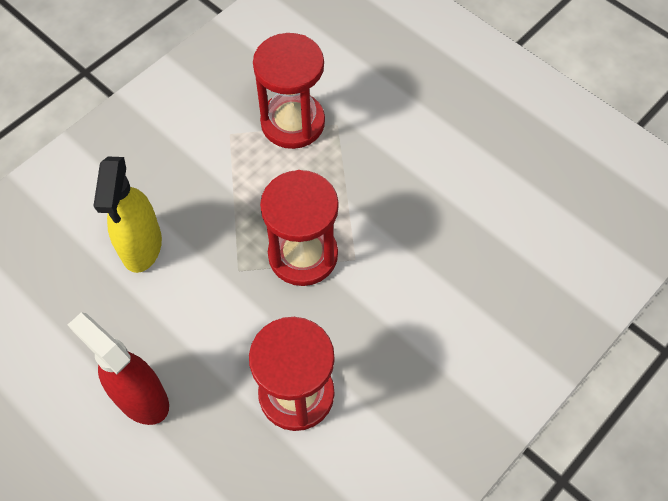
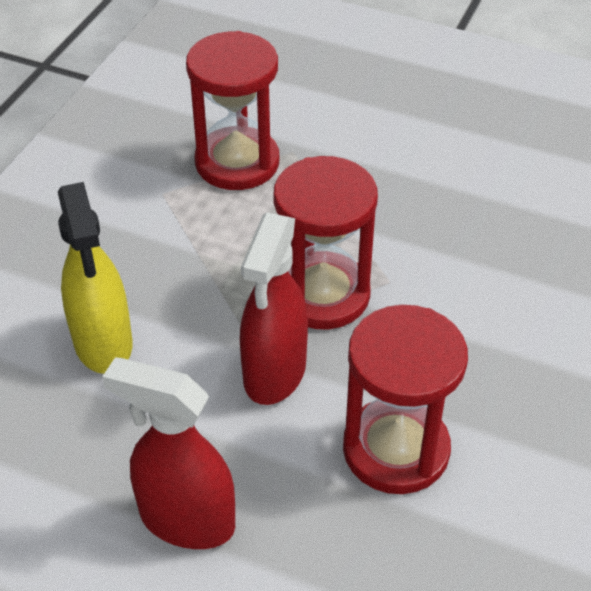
camera: 20 degrees left, 15 degrees down
(243, 307) = (274, 373): none -> red spray bottle

